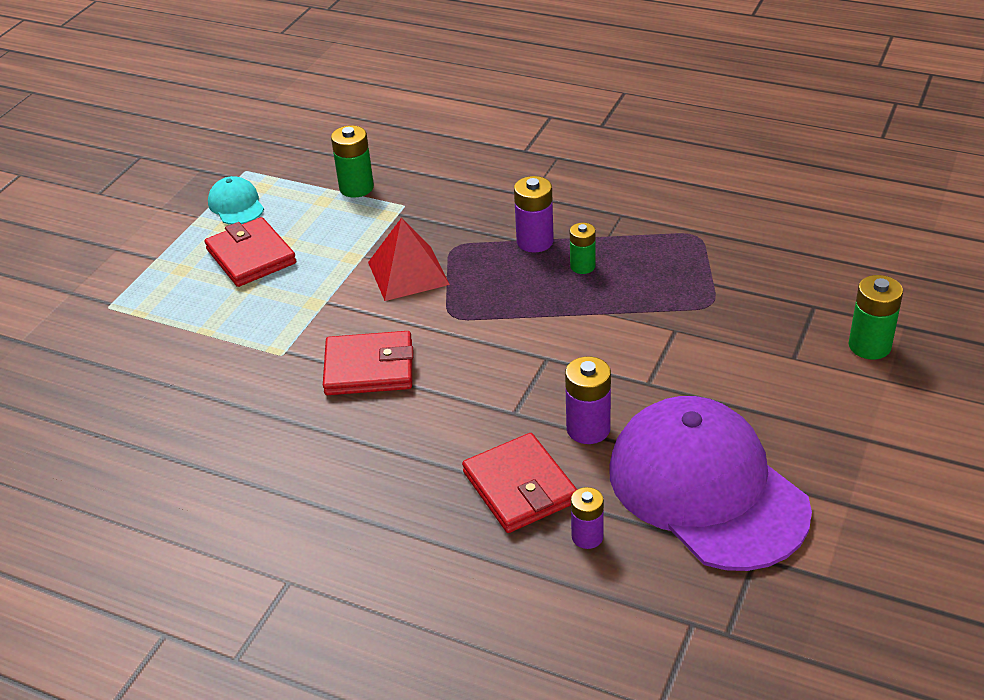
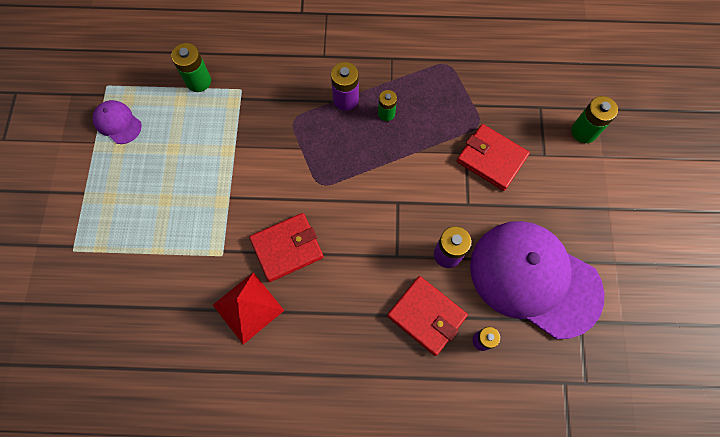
camera: 25 degrees left, 30 degrees up
(236, 205) = (117, 123): turquoise cap -> purple cap
(251, 256) = (154, 170): red wallet -> red wallet (491, 159)
(408, 273) = (273, 154): red pyramid -> red pyramid (248, 307)

